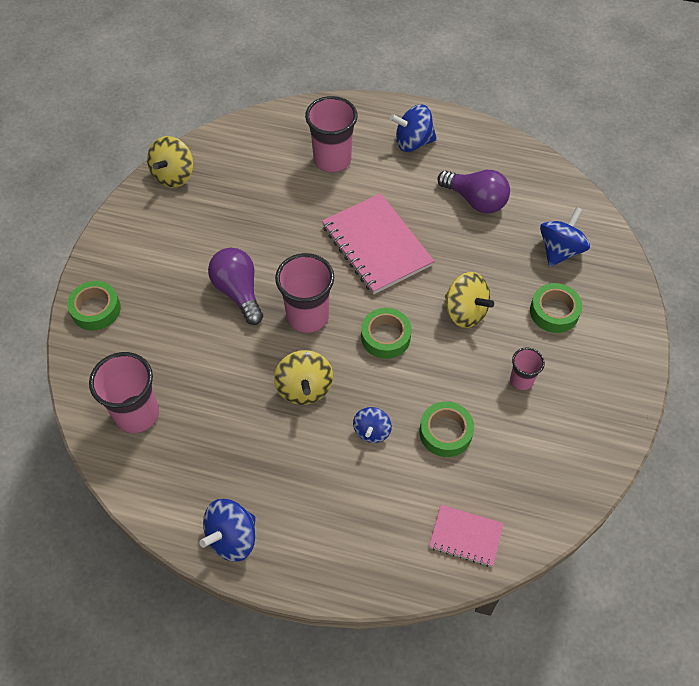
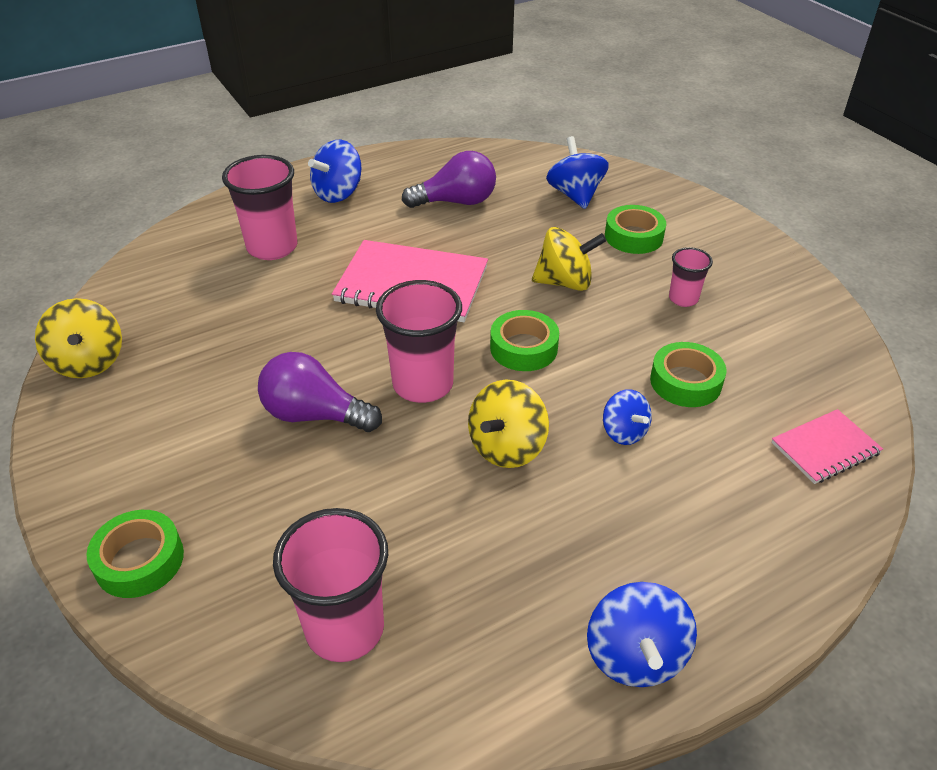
camera: 45 degrees left, 15 degrees down
(304, 388) = (507, 447): yellow spinning top -> yellow spinning top turned 90 degrees clockwise

